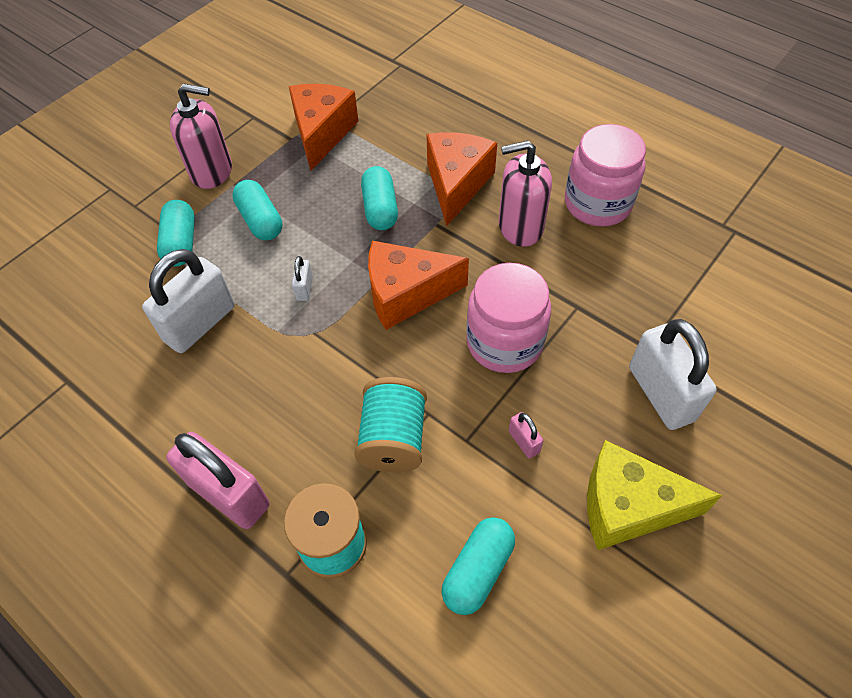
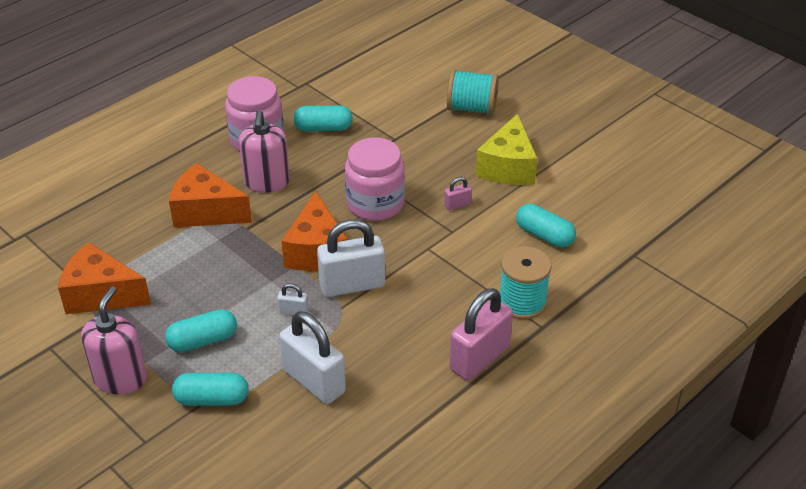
camera: 85 degrees left, 15 degrees down
(380, 209) = (217, 260): turquoise capsule -> turquoise capsule (323, 128)
(393, 438) = (445, 267): turquoise spool -> turquoise spool (471, 108)
(660, 394) = (431, 140): white padlock -> white padlock (352, 285)

